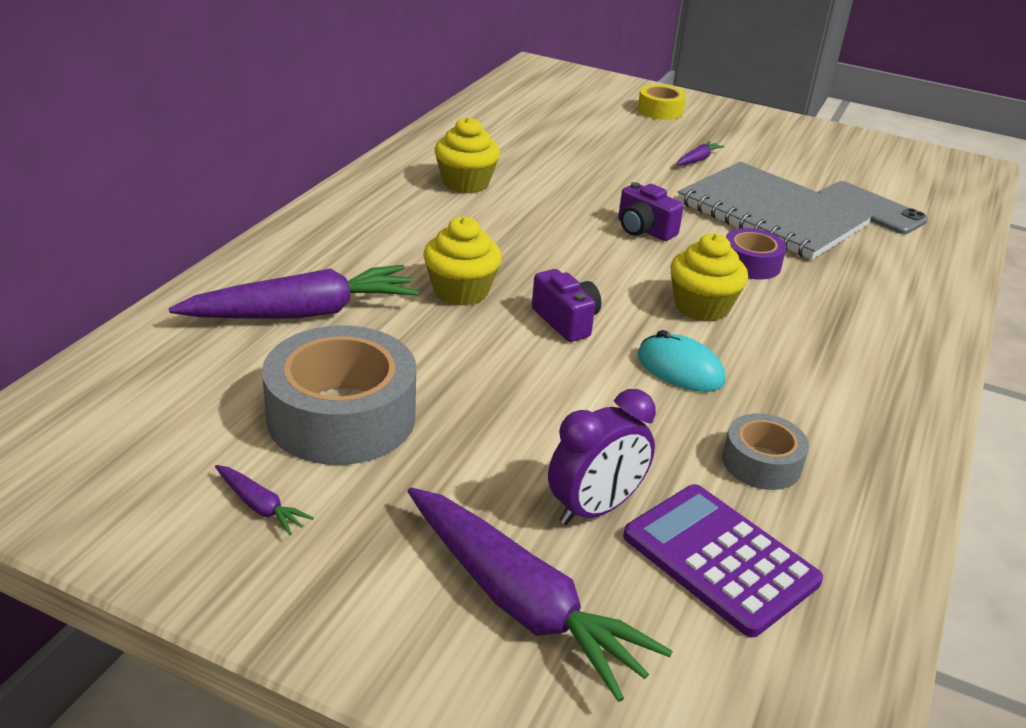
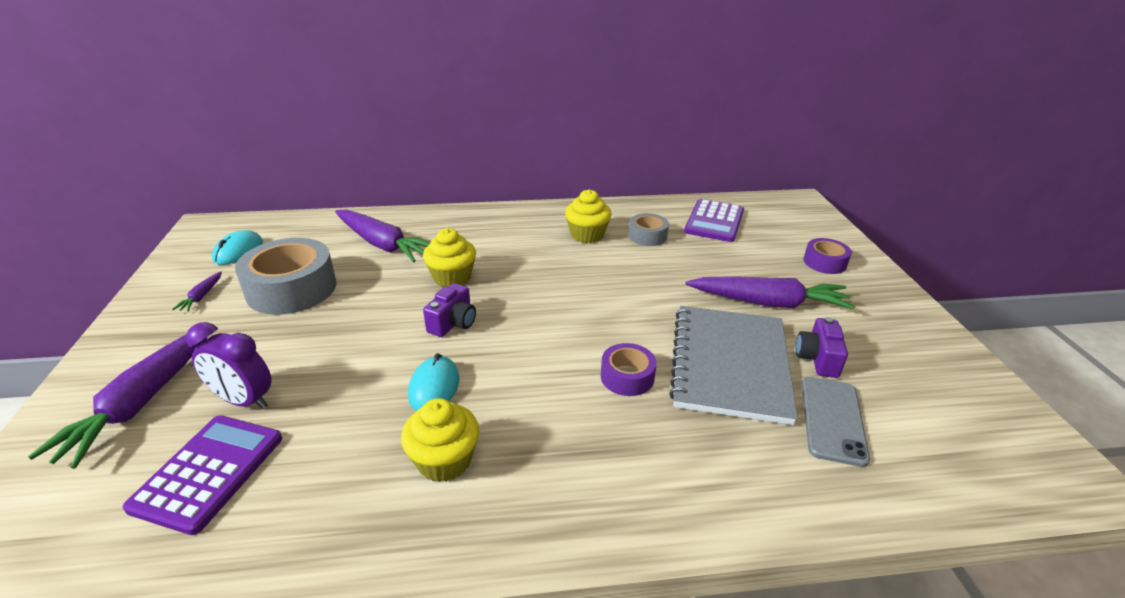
camera: 60 degrees right, 0 degrees up
(140, 443) = (238, 251): none -> turquoise mouse
(525, 116) = (714, 221): none -> purple calculator
(644, 230) = (615, 314): purple camera -> purple camera (817, 359)
(660, 110) = (824, 262): yellow tape -> purple tape
(698, 159) = (768, 303): purple carrot -> purple carrot, size x2.34
(701, 307) = (531, 372): yellow cupcake -> yellow cupcake (444, 460)
(761, 463) = (335, 461): grey tape -> grey tape (647, 236)

